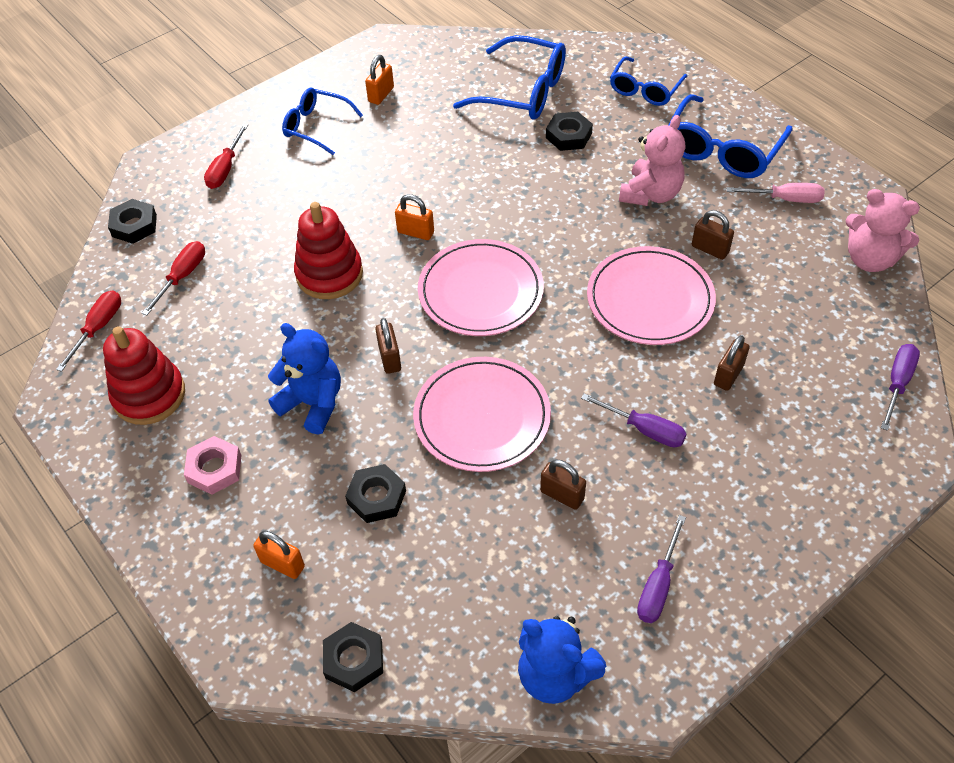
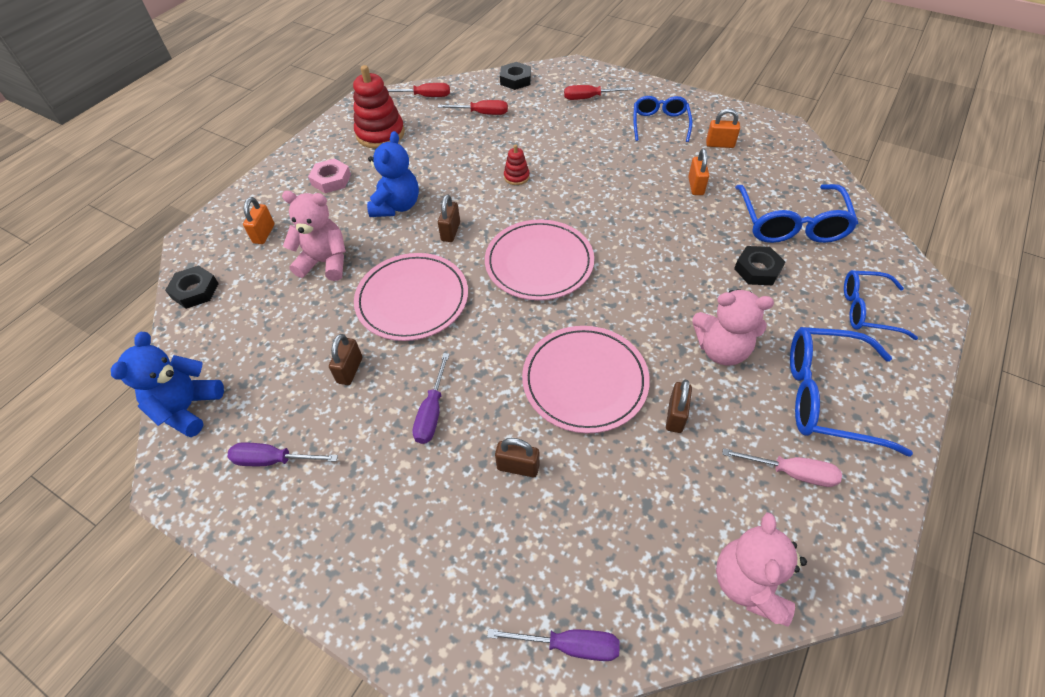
camera: 70 degrees right, 0 degrees up
(329, 274) = (516, 177): red stacking toy -> red stacking toy, size x0.49
(376, 497) = (325, 262): black nut -> pink teddy bear
(390, 358) = (450, 232): brown padlock -> brown padlock turned 45 degrees counterclockwise
(415, 232) = (582, 208): orange padlock -> orange padlock (695, 186)
(785, 199) = (791, 472): pink screwdriver -> pink screwdriver turned 60 degrees counterclockwise

